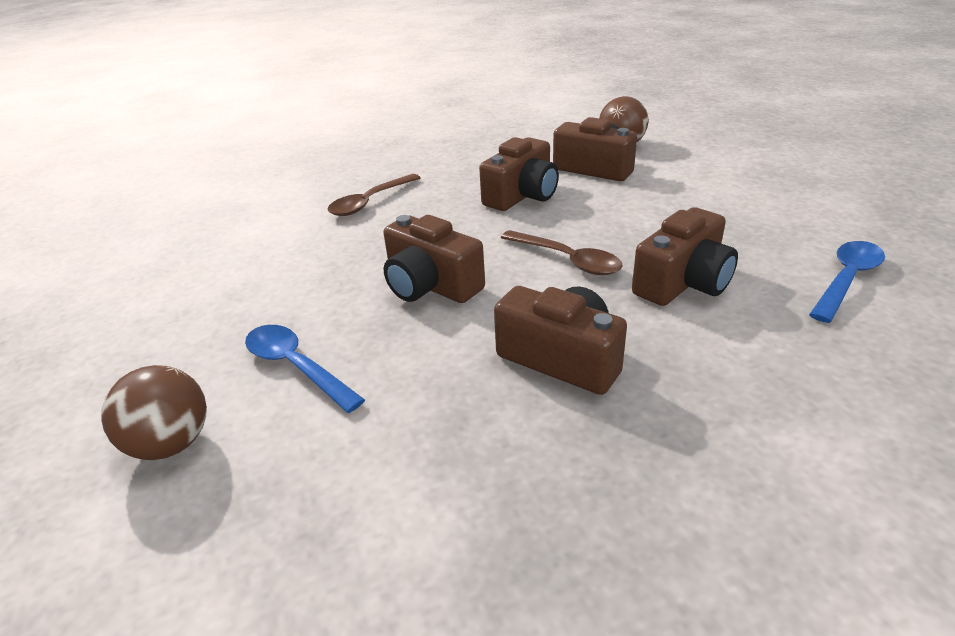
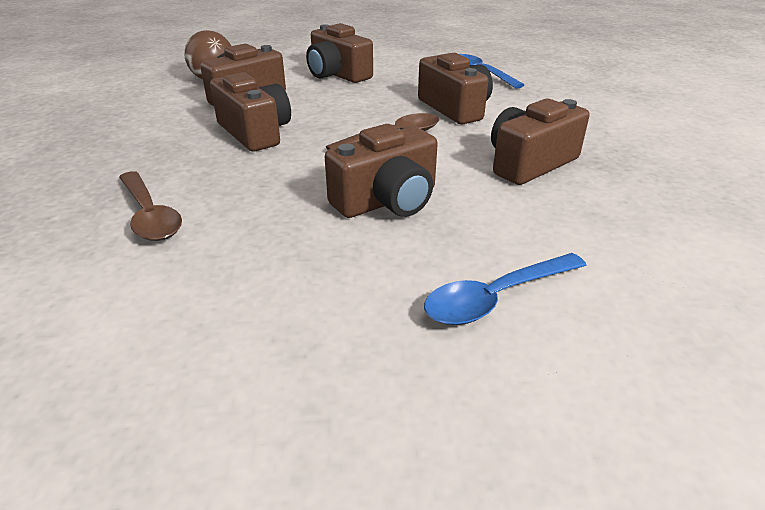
camera: 75 degrees left, 0 degrees up
(171, 444) = (621, 406): brown ball -> none
(708, 192) = (337, 74): none -> brown camera

